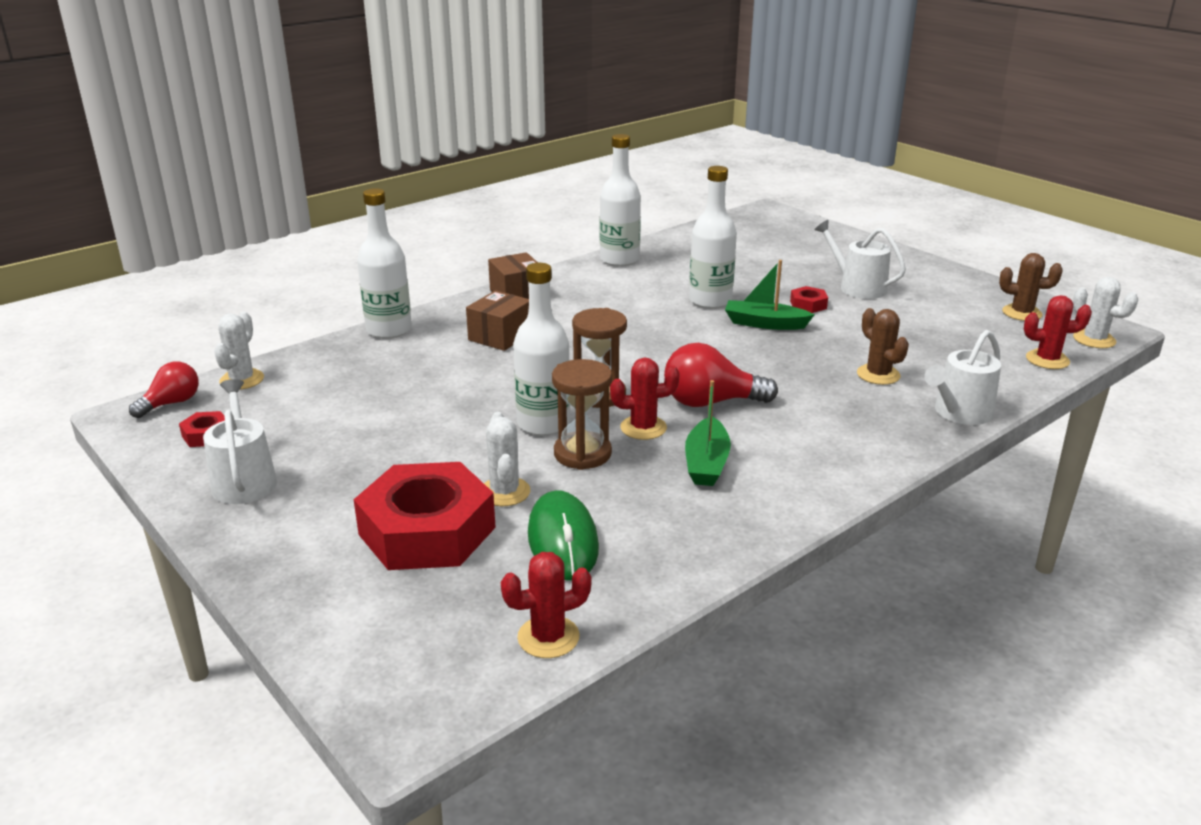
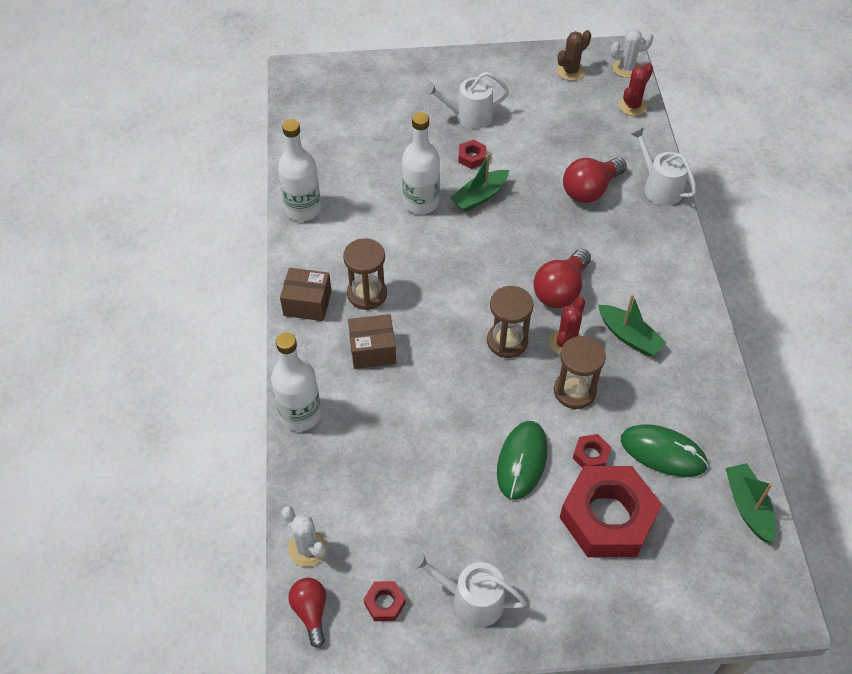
camera: 55 degrees left, 25 degrees up
(451, 452) = (522, 461): none -> green mouse
(500, 336) = (372, 350): brown box -> brown box turned 75 degrees counterclockwise
(504, 492) = (591, 455): white cactus -> red nut
(543, 424) = (522, 392): white bottle -> none
(548, 637) = (747, 506): red cactus -> green boat
(563, 313) = (367, 294): none -> brown hourglass
(878, 375) = (590, 190): brown cactus -> red light bulb
(959, 413) = (659, 187): white watering can -> white watering can turned 150 degrees clockwise

